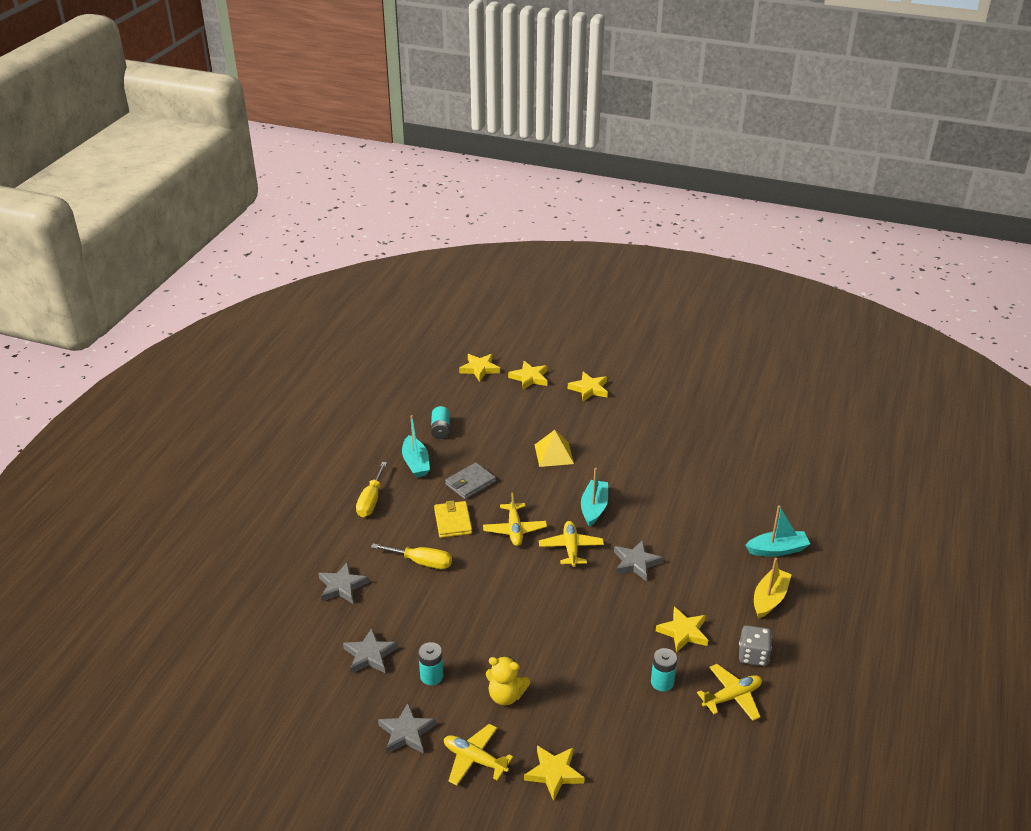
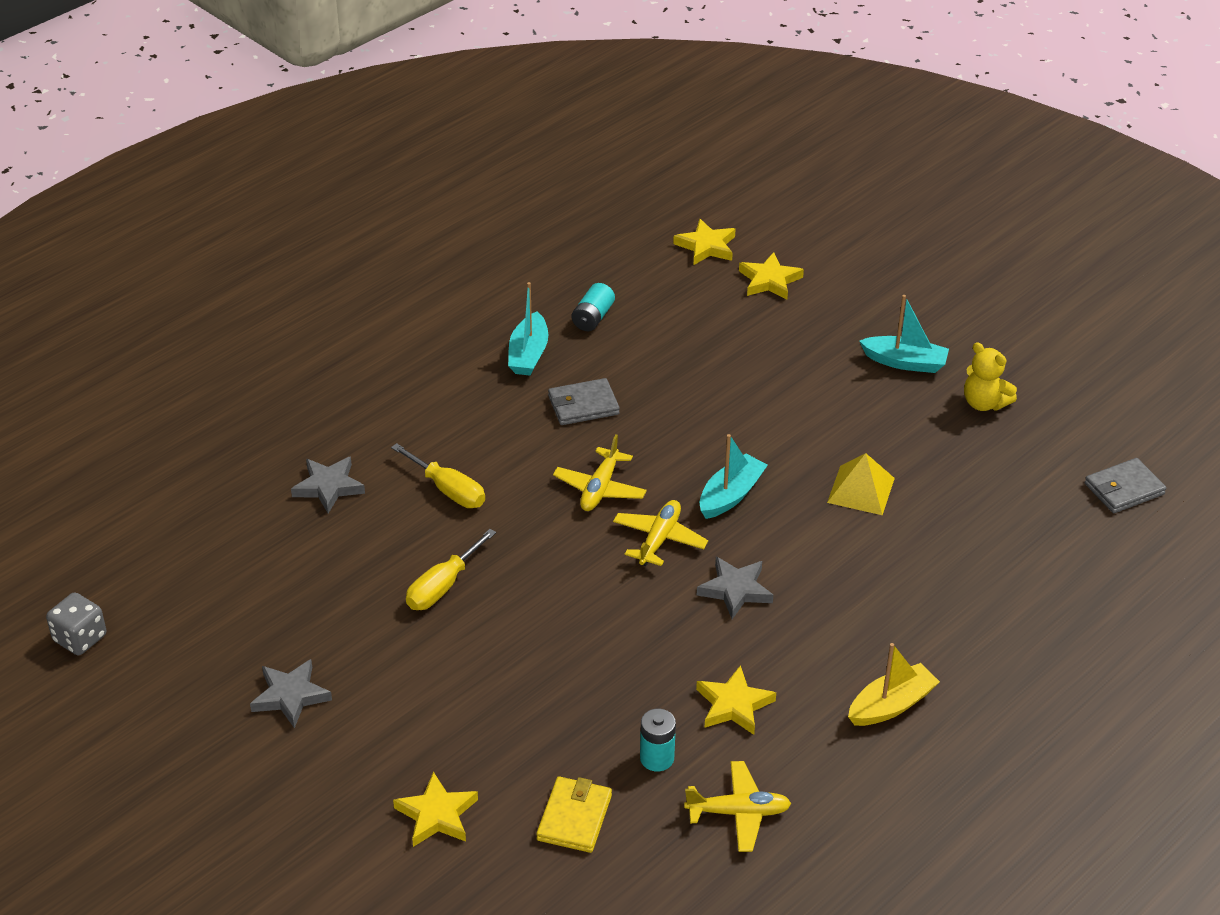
camera: 25 degrees right, 5 degrees up
(369, 655) = (307, 585): grey star -> none
(371, 500) = (436, 386): yellow screwdriver -> yellow screwdriver (442, 586)
(431, 676) = (365, 639): turquoise battery -> none
(453, 521) = (525, 450): yellow wallet -> yellow wallet (574, 818)
(474, 759) = (351, 759): yellow plane -> none
(506, 696) = (441, 698): yellow teddy bear -> yellow teddy bear (984, 403)
(553, 454) = (727, 401): yellow pyramid -> yellow pyramid (861, 490)
(589, 389) = (846, 323): yellow star -> none
(753, 655) = (809, 771): grey dice -> grey dice (80, 638)
(777, 550) = (955, 643): turquoise boat -> turquoise boat (905, 362)
(800, 434) = (1124, 489): none -> grey wallet

